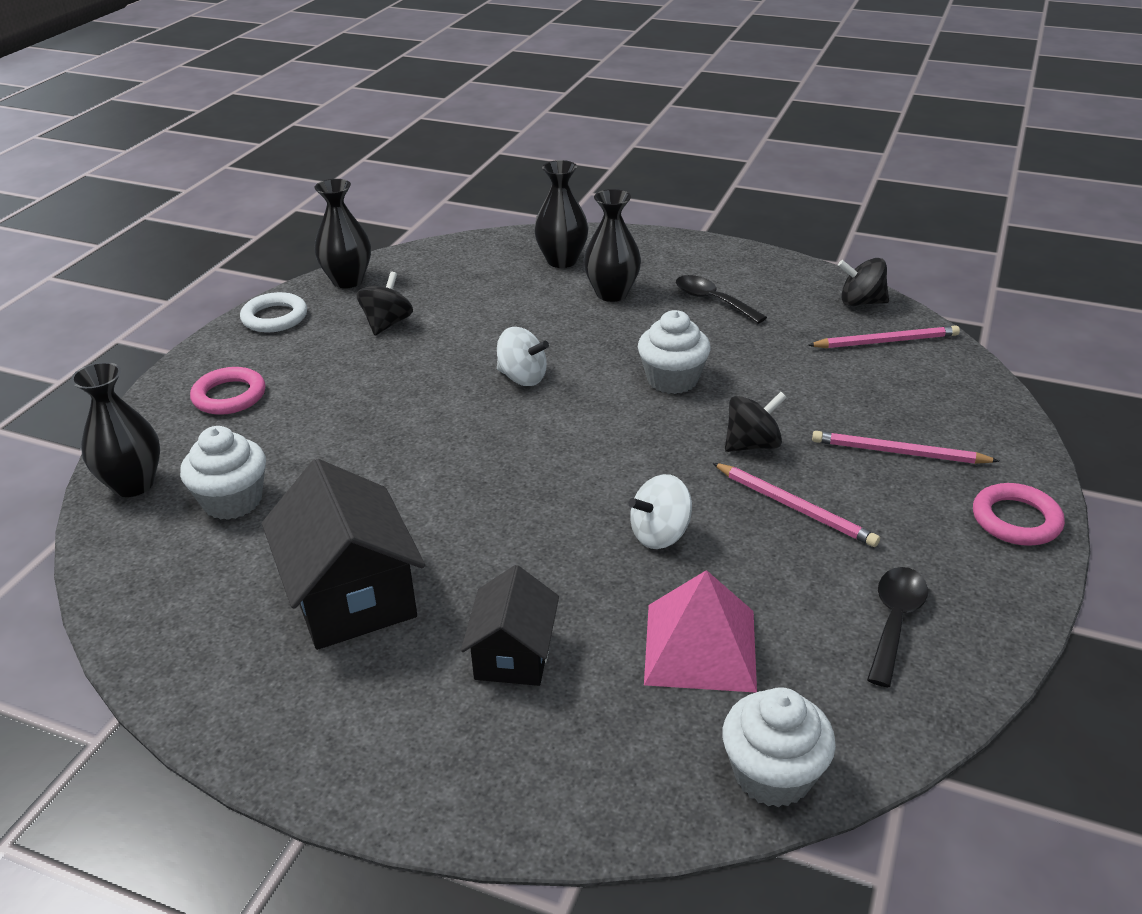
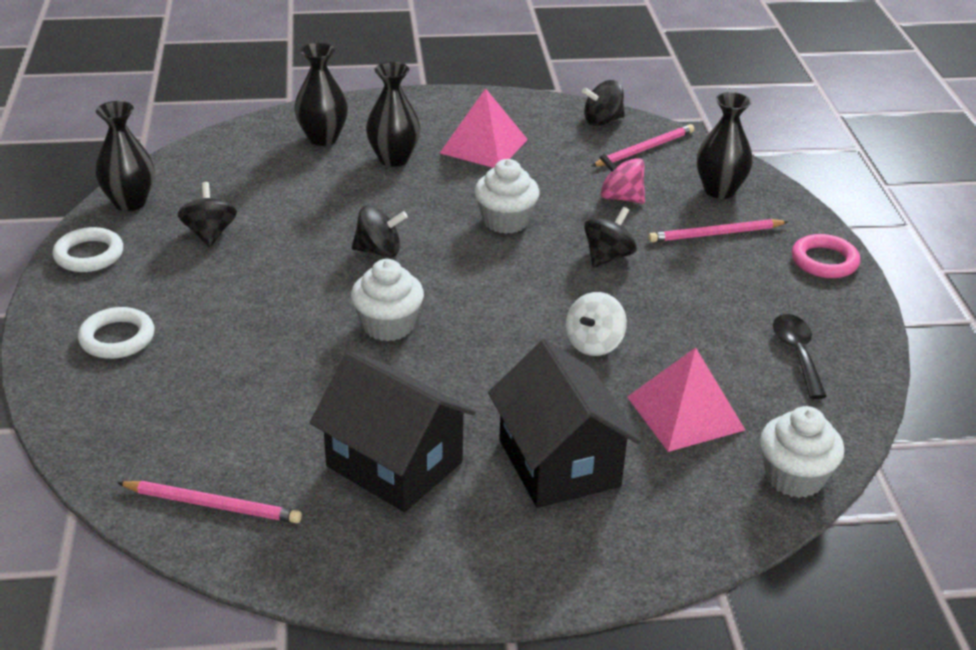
camera: 30 degrees left, 0 degrees up
(133, 484) = (102, 440): black vase -> black vase (719, 190)
(229, 396) = (117, 338): pink ring -> white ring
(232, 501) = (215, 425): white cupcake -> white cupcake (388, 325)
(513, 654) = (559, 463): black house -> black house, size x1.64
(522, 377) = (379, 251): white spinning top -> black spinning top
(712, 300) = (484, 146): black spoon -> pink pyramid
(794, 507) = (673, 295): pink pencil -> pink pencil (212, 505)
(817, 386) = (621, 198): none -> pink spinning top

